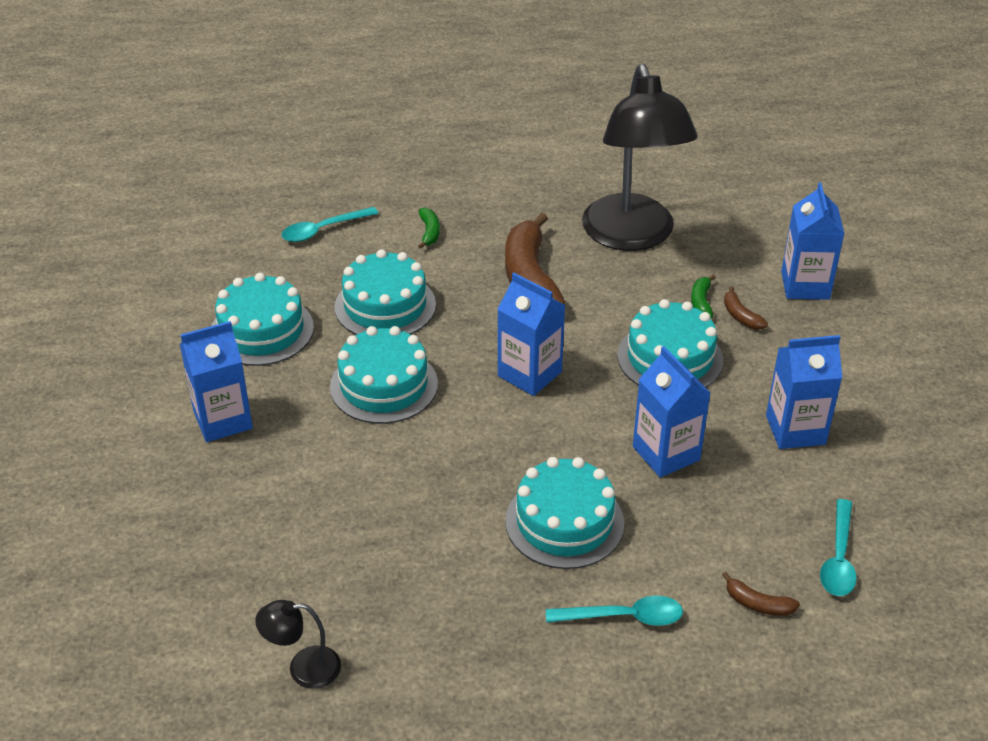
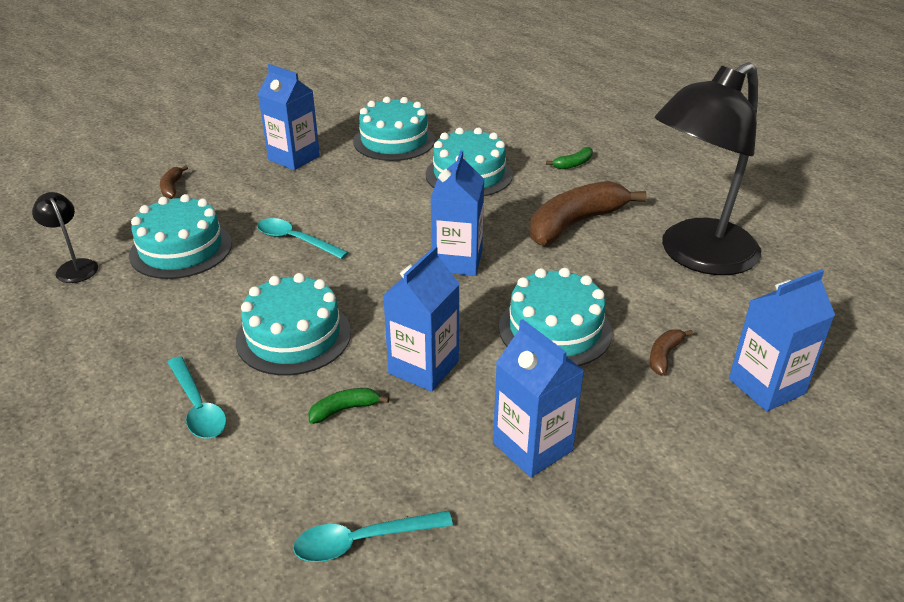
camera: 60 degrees right, 5 degrees down
(323, 230) = (522, 126): turquoise spoon -> turquoise spoon (295, 240)
(384, 385) = (382, 203): turquoise cake -> turquoise cake (181, 249)
(701, 302) = (655, 324): green banana -> green banana (344, 409)
(757, 604) = (260, 494): brown banana -> brown banana (172, 187)

